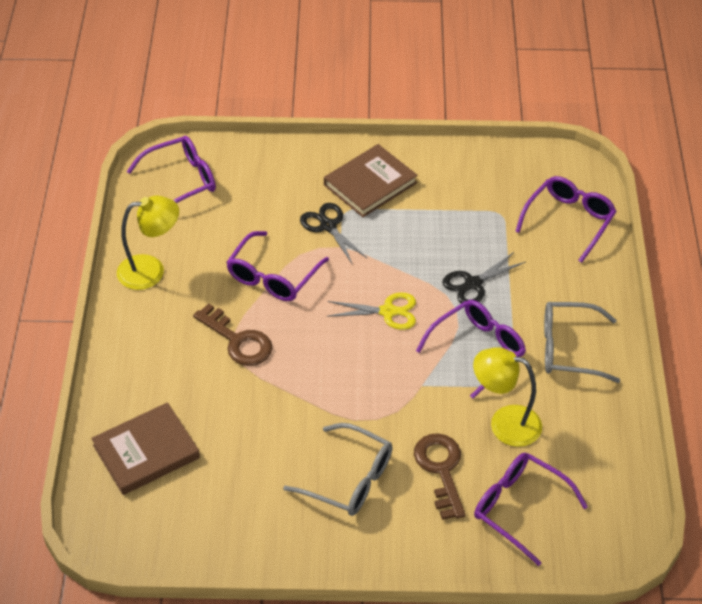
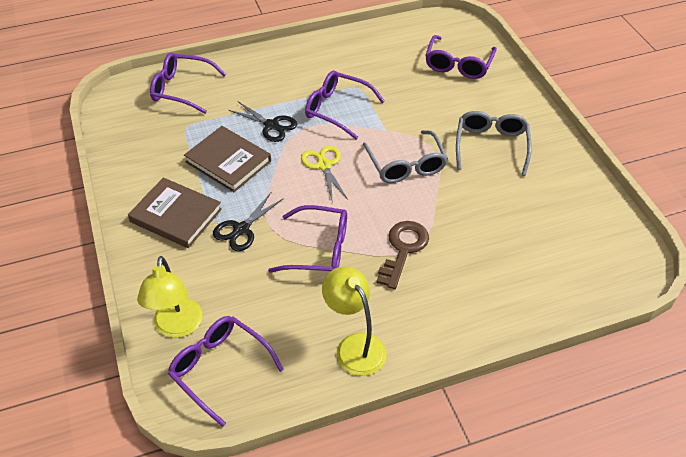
camera: 110 degrees left, 0 degrees up
(146, 451) = (549, 270): brown book -> brown book (228, 161)
(441, 470) = (453, 104): brown key -> none
(504, 423) = (395, 84): yellow lamp -> yellow lamp (177, 327)
(569, 349) = (312, 67): grey glasses -> grey glasses (406, 165)

